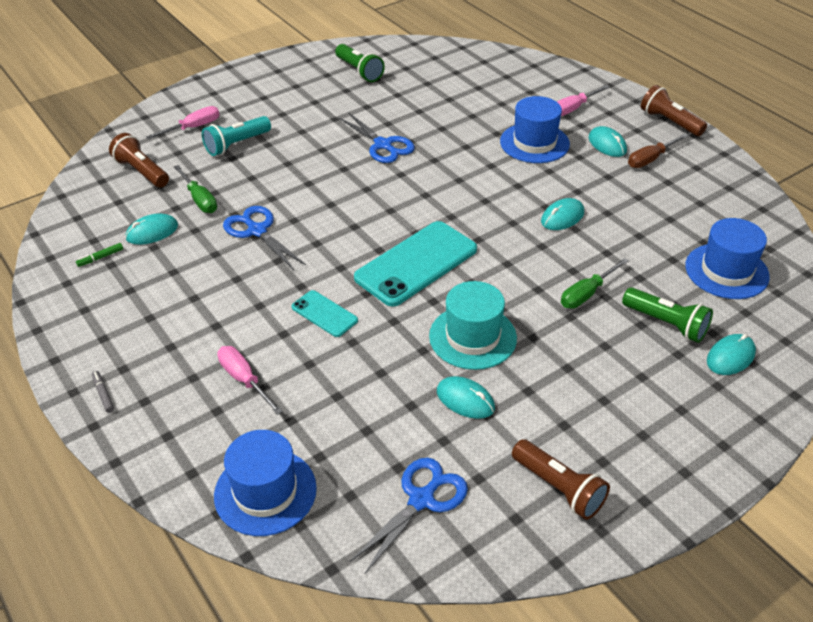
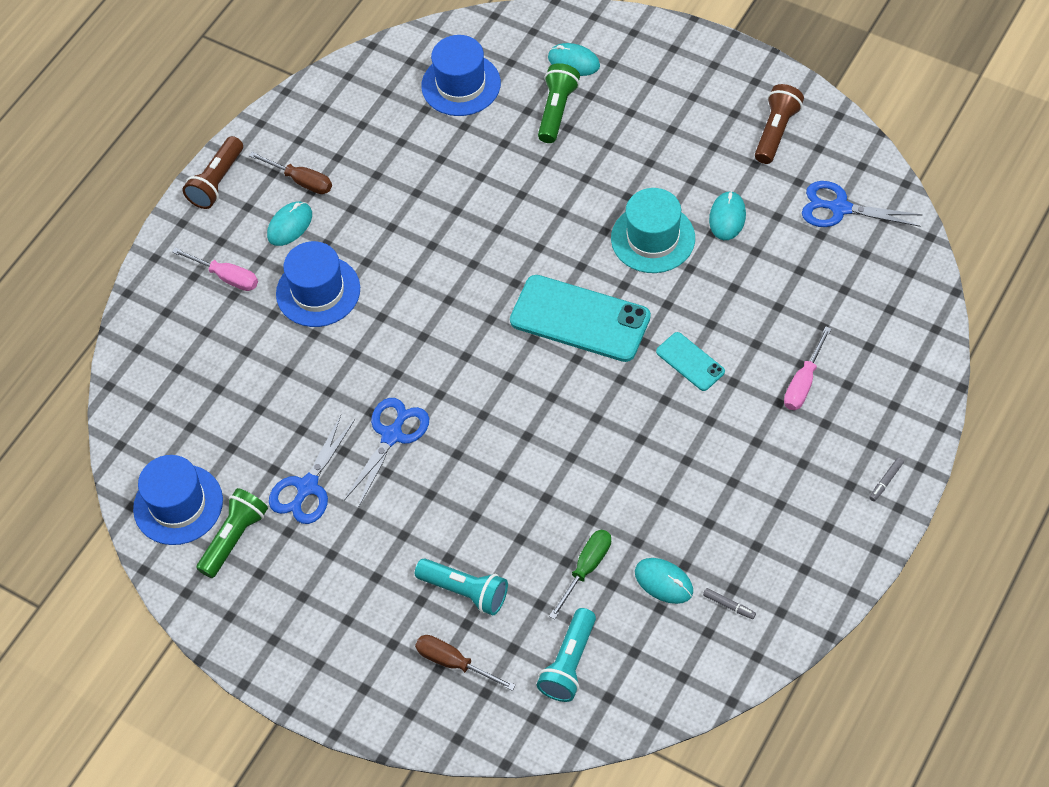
camera: 110 degrees left, 15 degrees up
(100, 258) = (729, 605): green marker -> grey marker
(142, 171) = (569, 663): brown flashlight -> turquoise flashlight
(193, 127) = (454, 663): pink screwdriver -> brown screwdriver
(257, 231) = (607, 481): blue scissors -> blue scissors (307, 487)
(265, 492) = (898, 308): blue hat -> blue hat (178, 504)
(324, 314) = (690, 362): turquoise phone -> turquoise phone turned 60 degrees counterclockwise
(562, 217) = (443, 226): turquoise mouse -> none
(587, 294) = (549, 175): green screwdriver -> none

